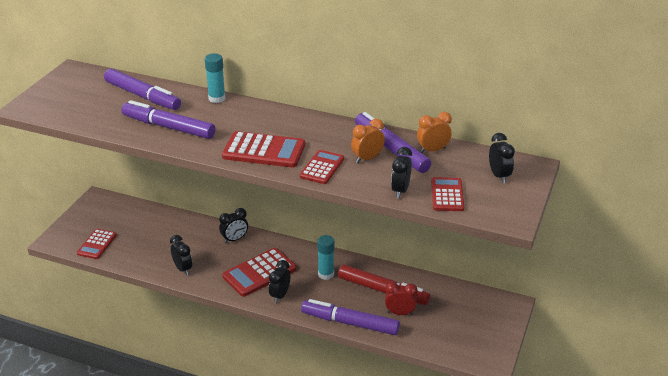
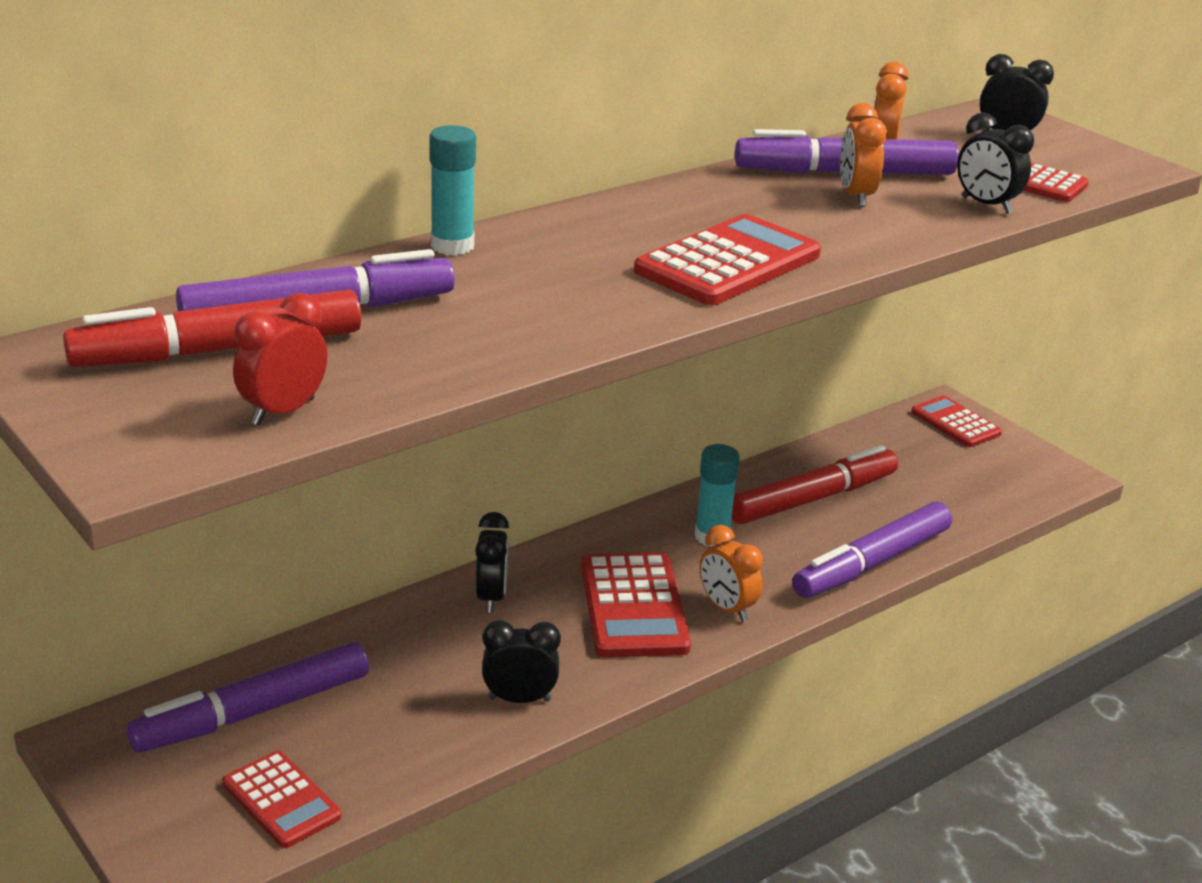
camera: 60 degrees left, 5 degrees down
(101, 92) = (218, 350): none -> red marker
(168, 127) = (507, 321): purple marker -> purple marker (253, 712)
(280, 295) = (727, 608): black clock -> orange clock
(322, 168) = (848, 236): red calculator -> red calculator (955, 423)
(400, 313) = (886, 506): red clock -> red clock (283, 412)

